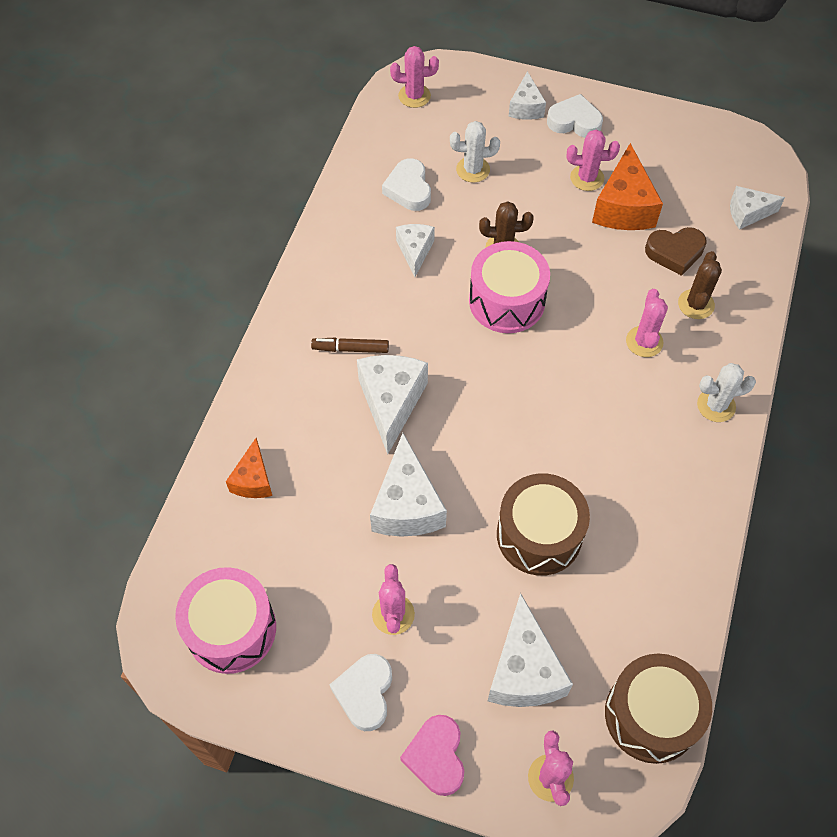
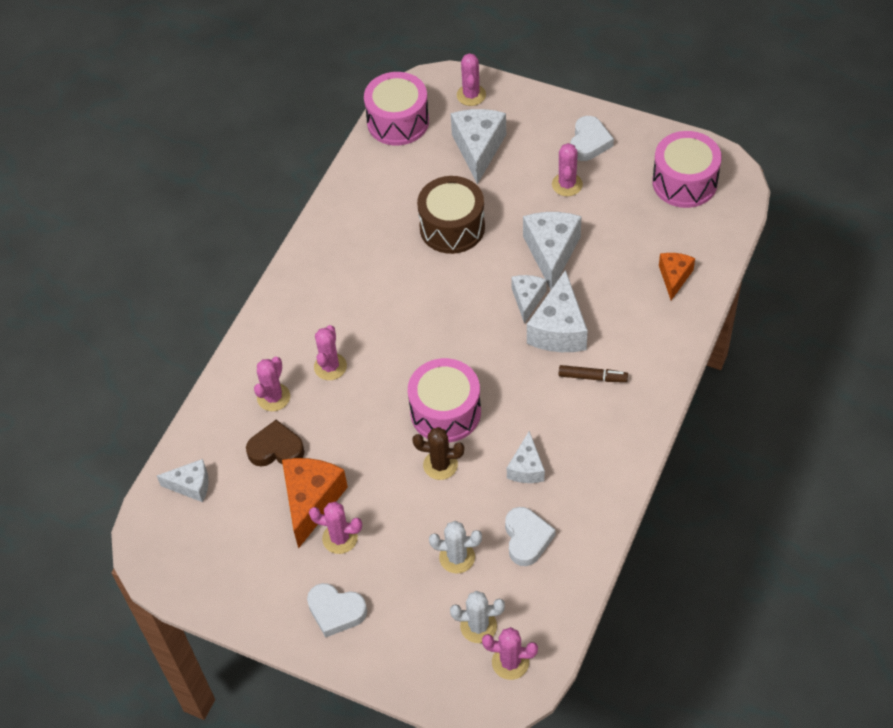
camera: 170 degrees left, 5 degrees down
(436, 757) = (543, 108): pink heart -> none
(525, 107) = (386, 635): white cheese -> white cheese (527, 299)
(651, 715) = (398, 121): brown drum -> pink drum
(696, 304) = (273, 397): brown cactus -> pink cactus
(716, 405) = (286, 310): white cactus -> white cactus (478, 626)

